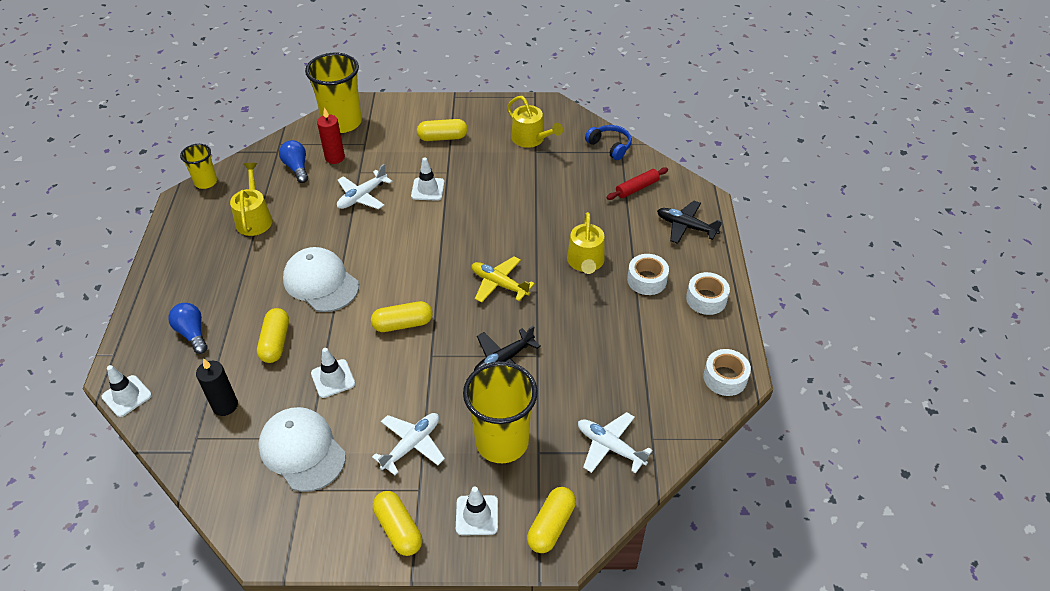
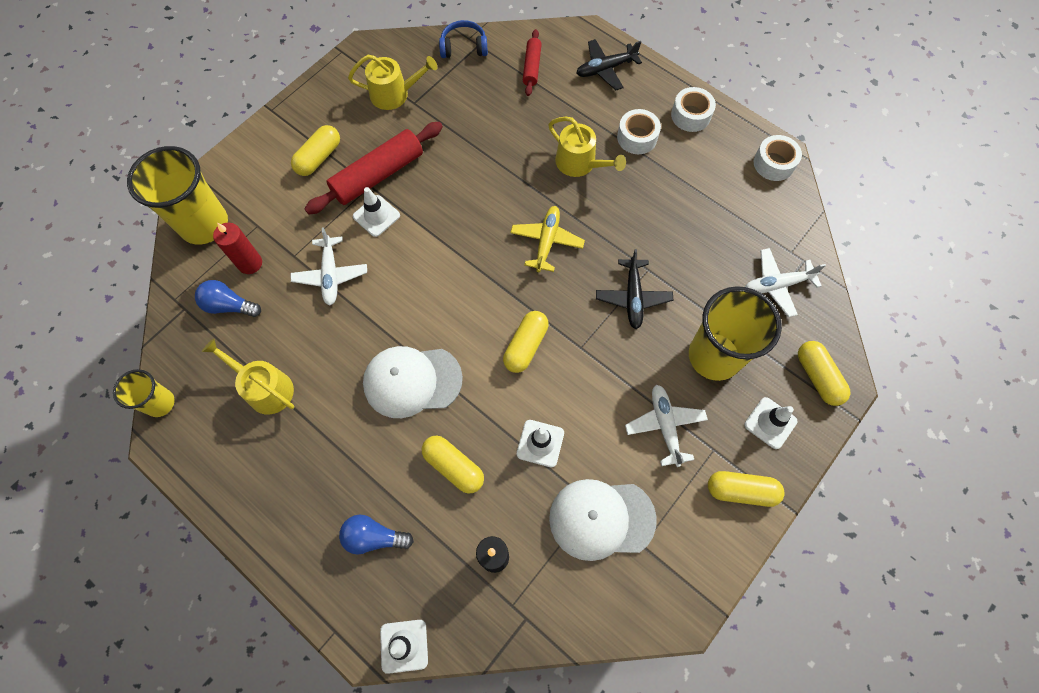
camera: 50 degrees left, 20 degrees up
(459, 171) = (378, 175): none -> red rolling pin
(499, 284) = (546, 241): yellow plane -> yellow plane turned 120 degrees clockwise

